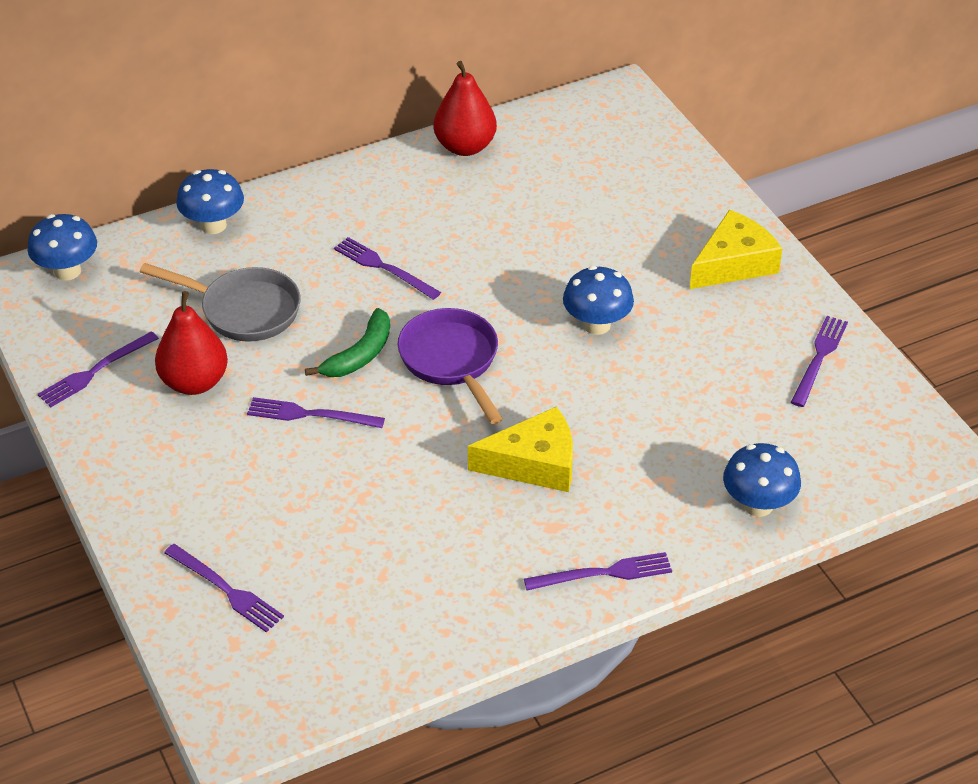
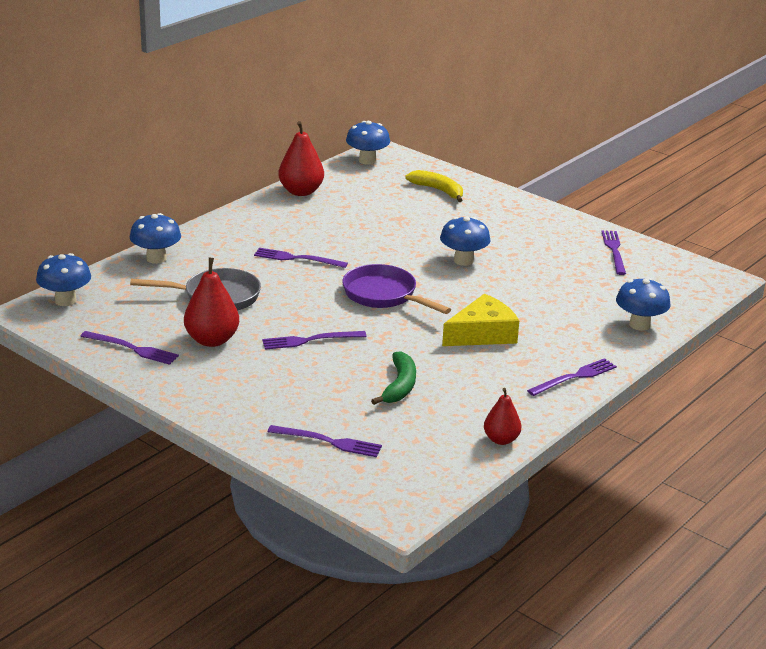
camera: 25 degrees left, 15 degrees down
(95, 371) = (132, 348): purple fork -> purple fork turned 90 degrees counterclockwise
(360, 355) = (318, 304): green banana -> green banana (399, 386)
(436, 651) = (501, 440): none -> red pear
(589, 107) = (367, 161): none -> blue mushroom
(649, 185) = (438, 190): none -> yellow banana
(734, 263) = (523, 217): yellow cheese -> none

